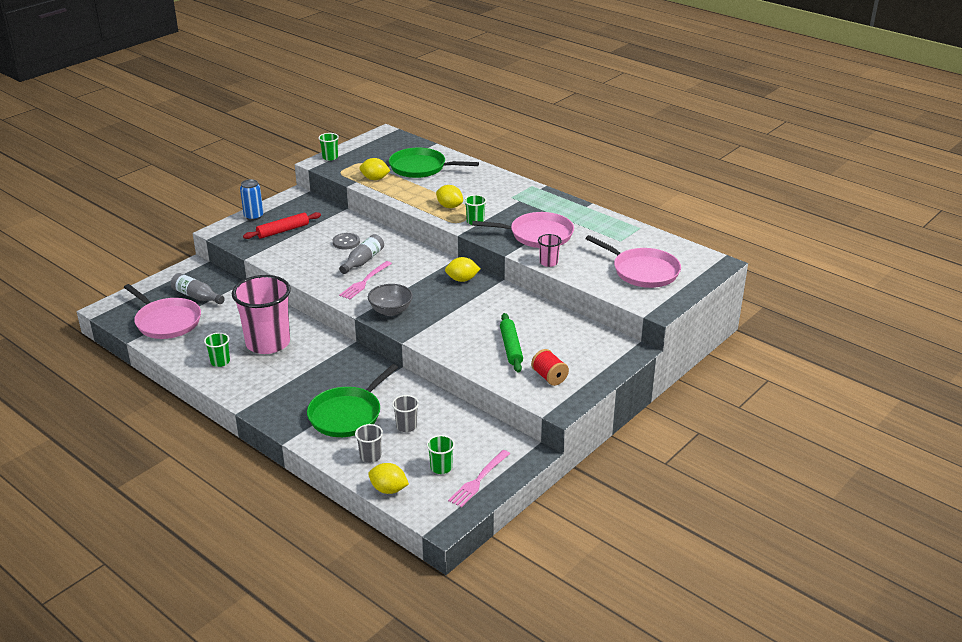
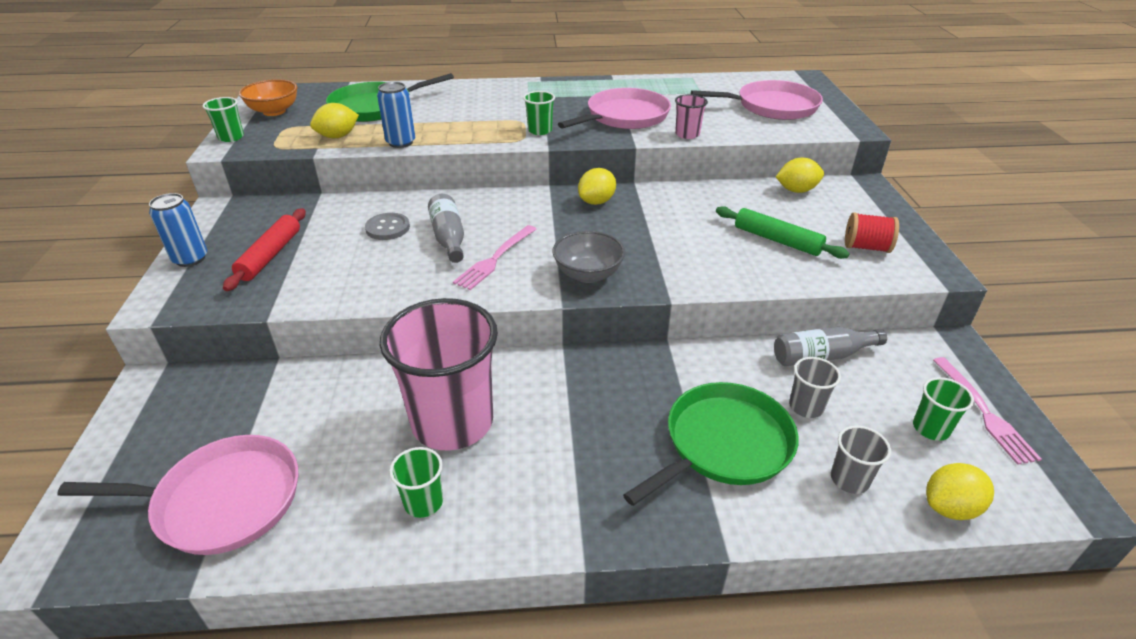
camera: 45 degrees left, 5 degrees up
(196, 296) = (222, 426): grey bottle -> grey bottle (821, 356)
(347, 414) = (723, 444): green pan -> green pan turned 120 degrees counterclockwise
(364, 282) = (495, 259): pink fork -> pink fork turned 45 degrees clockwise
(370, 149) = (274, 111): none -> orange bowl
(396, 196) = (401, 142): none -> blue can
(449, 206) = (483, 128): yellow lemon -> yellow lemon (796, 190)

